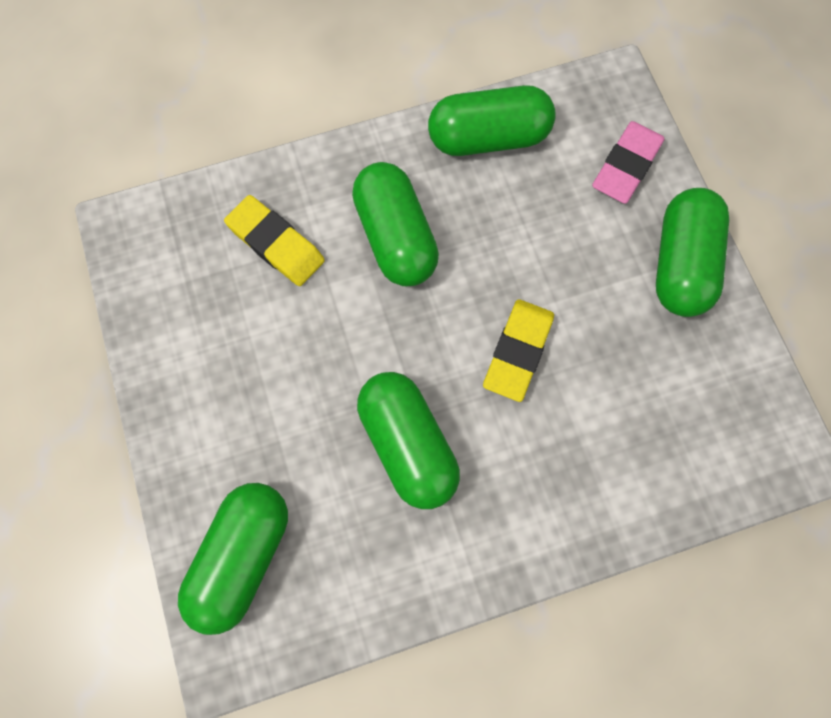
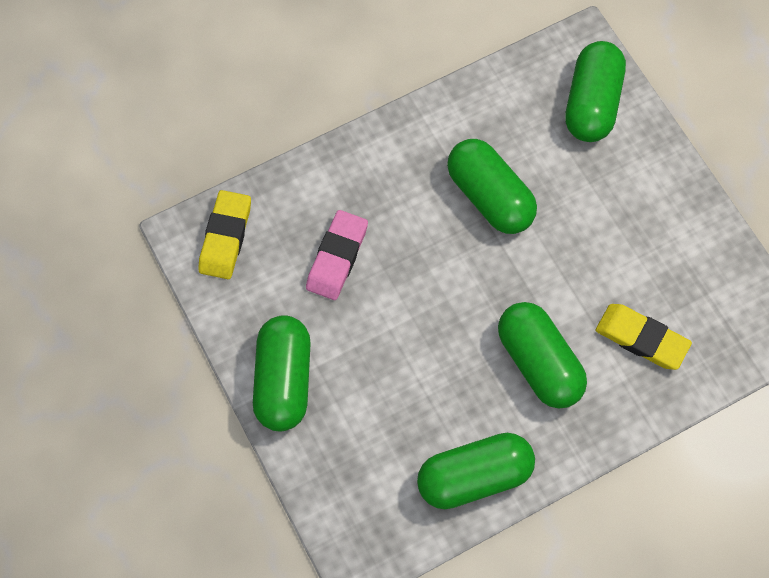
camera: 170 degrees right, 5 degrees down
(518, 351) = (415, 281): yellow eraser -> yellow eraser (225, 237)
(626, 166) = (339, 469): pink eraser -> pink eraser (337, 257)

